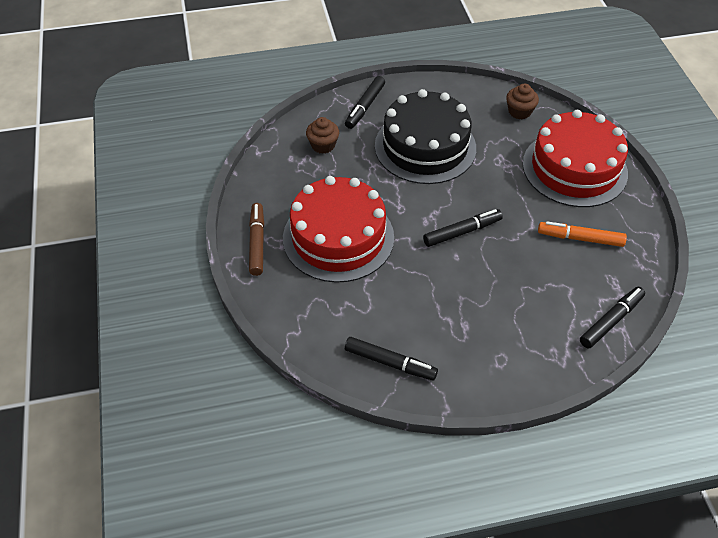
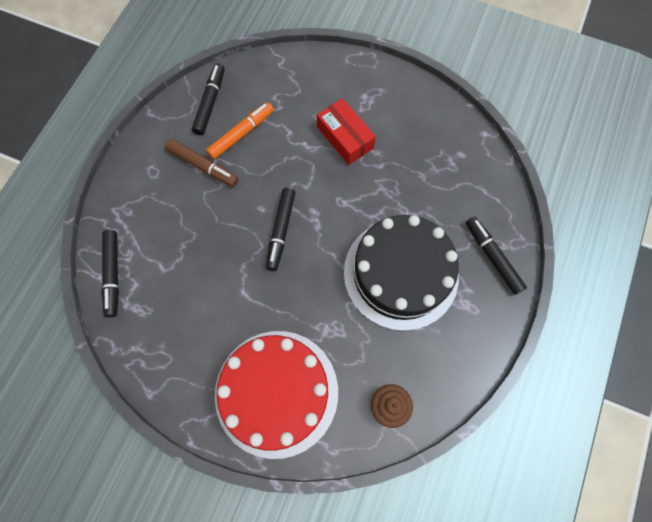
camera: 125 degrees right, 20 degrees up
(257, 243) = (380, 82): brown marker -> brown marker (203, 166)
(323, 145) = (460, 188): brown cupcake -> none
(338, 237) = (345, 137): red cake -> red box
(390, 363) = (210, 103): black marker -> black marker turned 135 degrees clockwise
(580, 238) = (200, 322): orange marker -> orange marker (241, 134)

